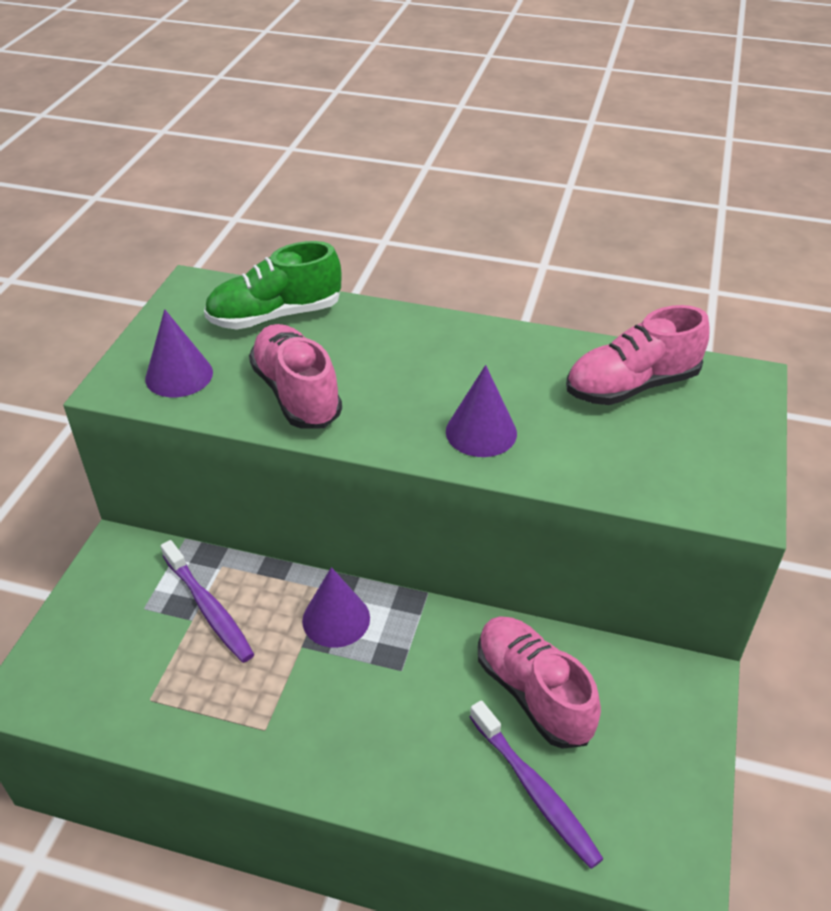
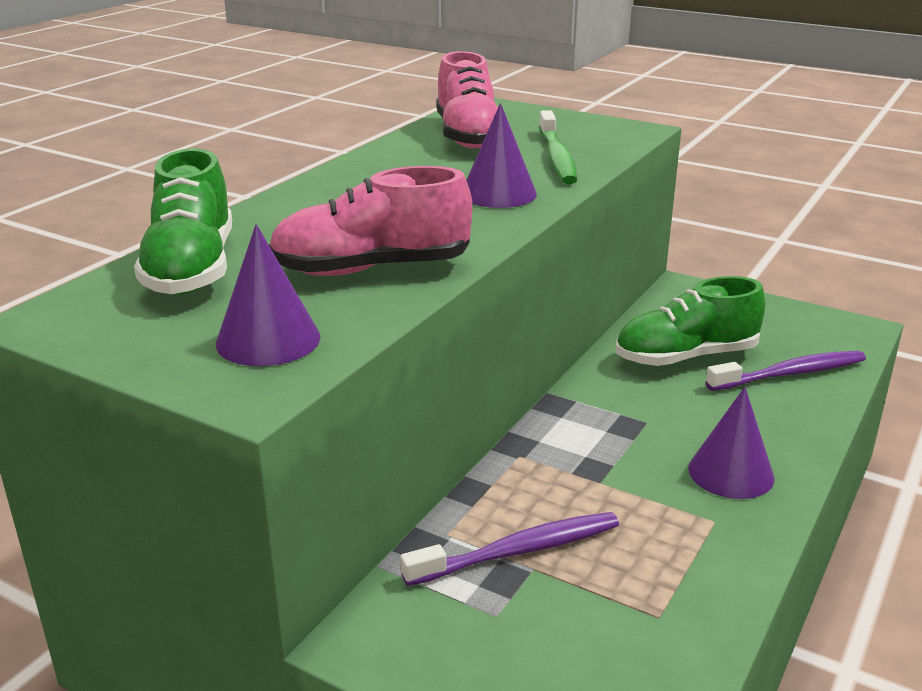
camera: 75 degrees left, 15 degrees down
(336, 619) = (566, 454): purple cone -> purple cone (731, 473)
(533, 692) = (686, 357): pink shoe -> green shoe
(603, 456) = (557, 157): none -> green toothbrush

